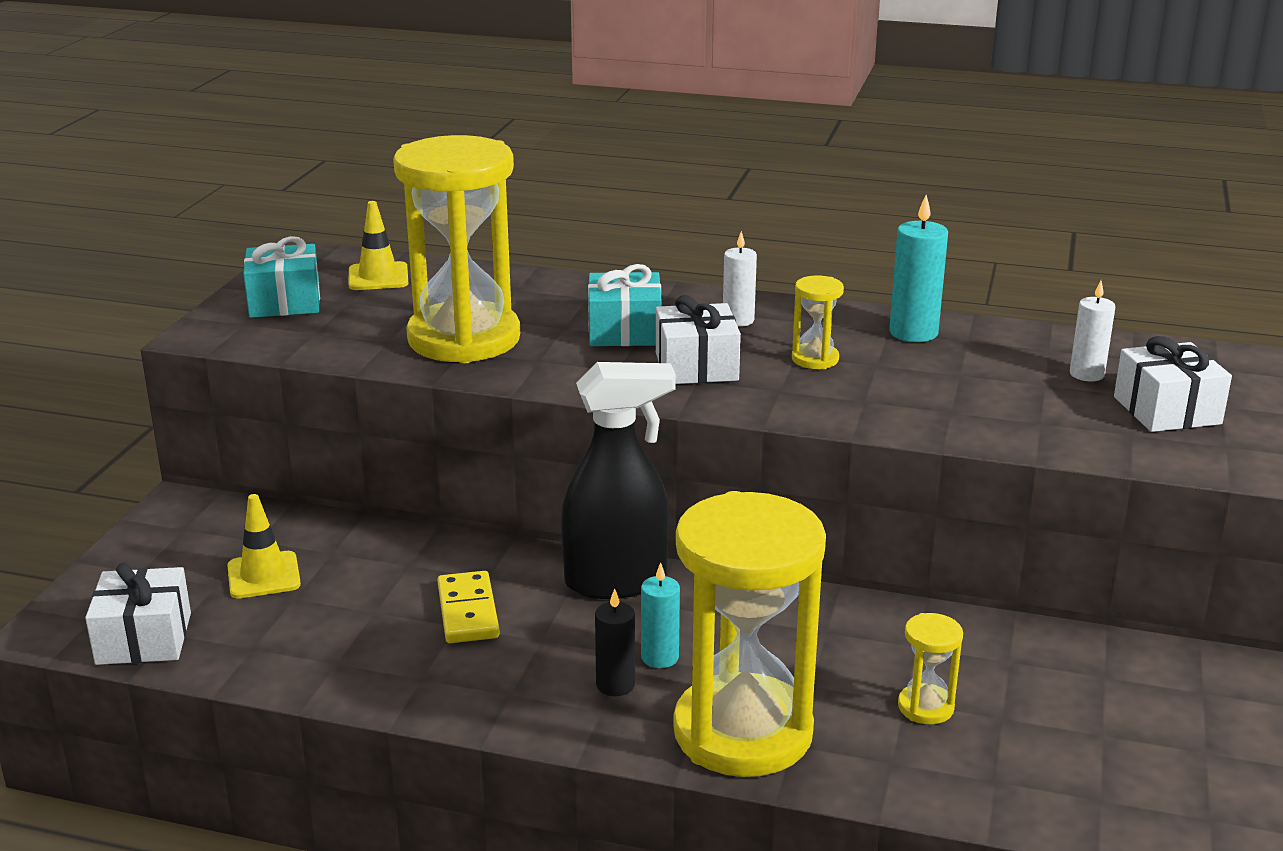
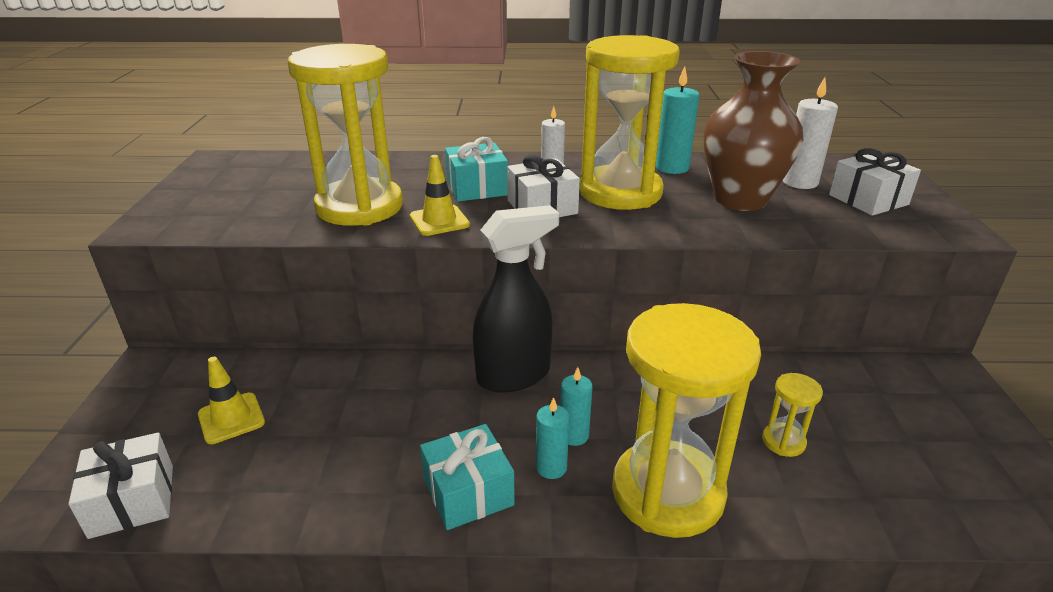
camera: 15 degrees left, 5 degrees up
(285, 302) = (207, 194): turquoise gift -> turquoise gift (468, 492)
(378, 277) = (277, 169): yellow traffic cone -> yellow traffic cone (439, 221)
(467, 611) = (410, 421): yellow domino -> none
(615, 685) = (551, 467): black candle -> turquoise candle
(815, 359) = (620, 192): yellow hourglass -> yellow hourglass, size x2.45
(977, 388) = (740, 199): none -> brown vase
(1086, 374) = (800, 182): white candle -> white candle, size x1.50

